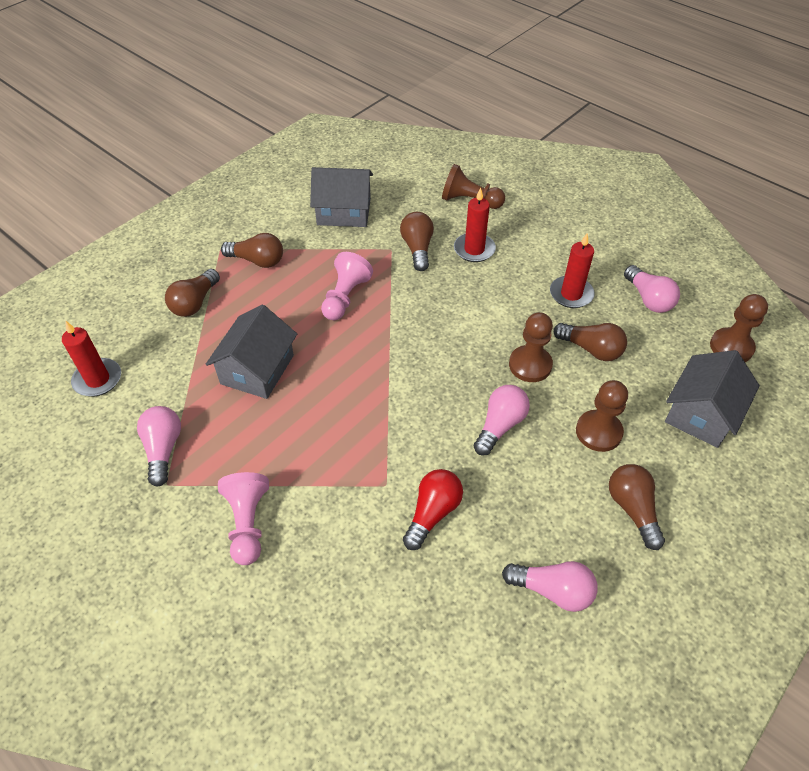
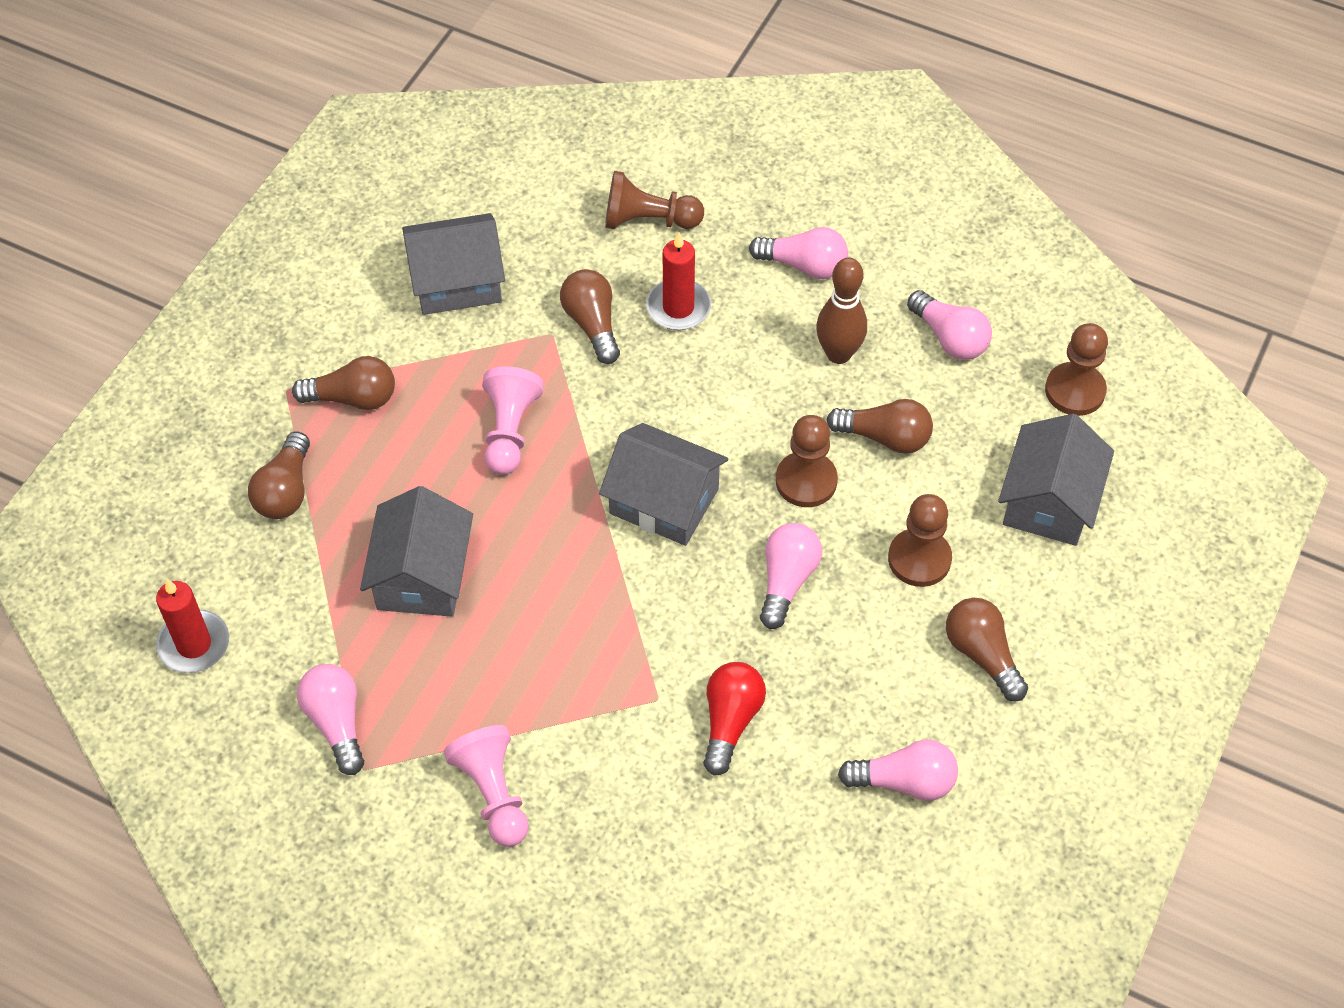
camera: 15 degrees left, 5 degrees up
(430, 358) = (664, 501): none -> grey house
(560, 241) = (804, 265): none -> pink light bulb
(571, 294) = (838, 354): red candle -> brown bowling pin

